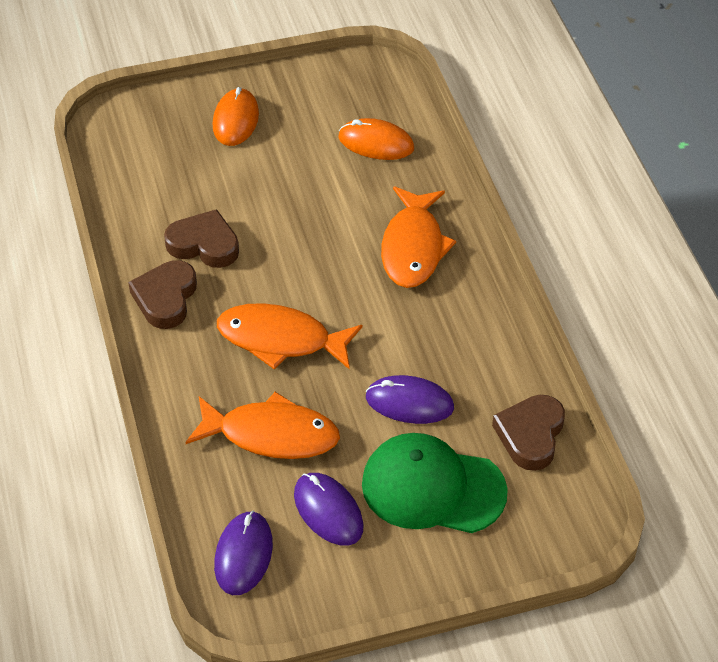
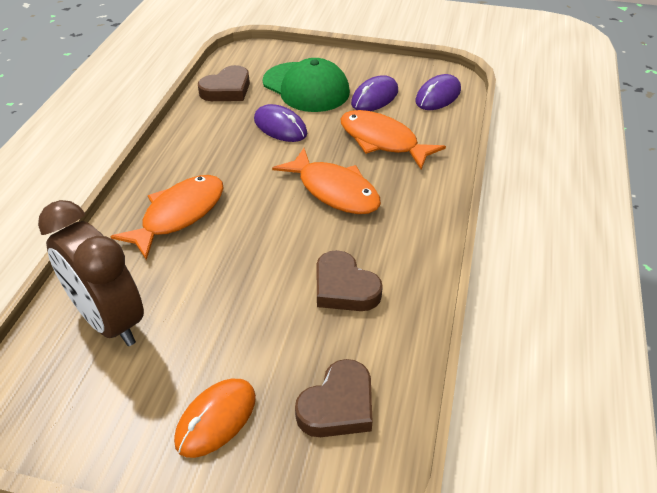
camera: 150 degrees left, 5 degrees down
(165, 298) = (405, 255): brown heart -> brown heart (338, 405)
(328, 511) = (375, 97): purple mouse -> purple mouse turned 45 degrees clockwise
(376, 143) = (109, 321): orange mouse -> brown clock

